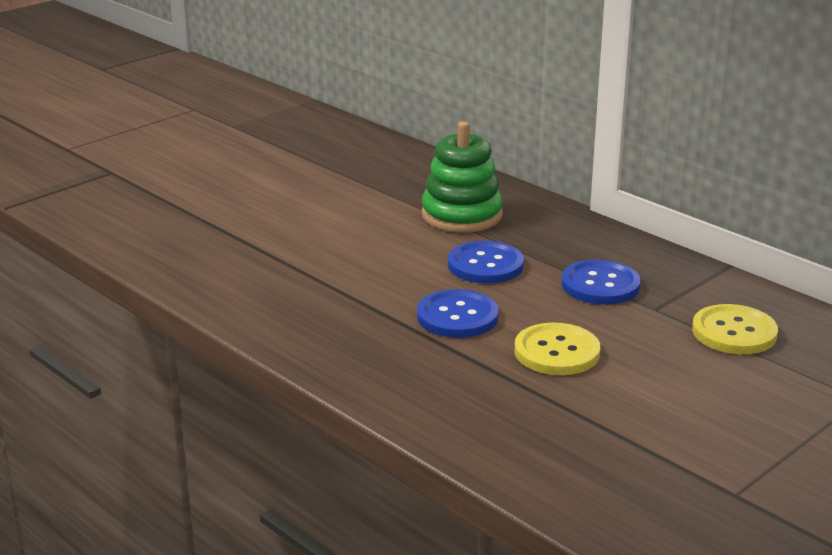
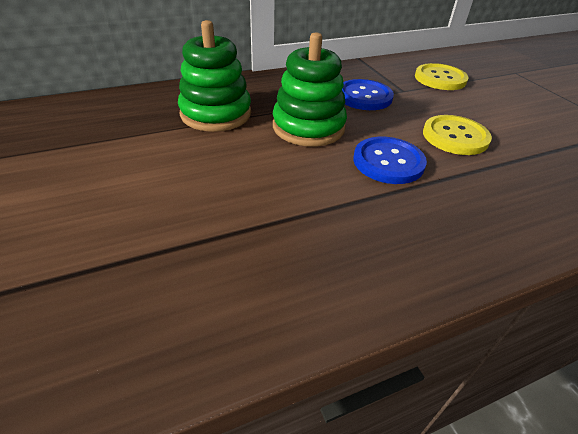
camera: 70 degrees left, 15 degrees up
(485, 265) = (308, 127): blue button -> green stacking toy

